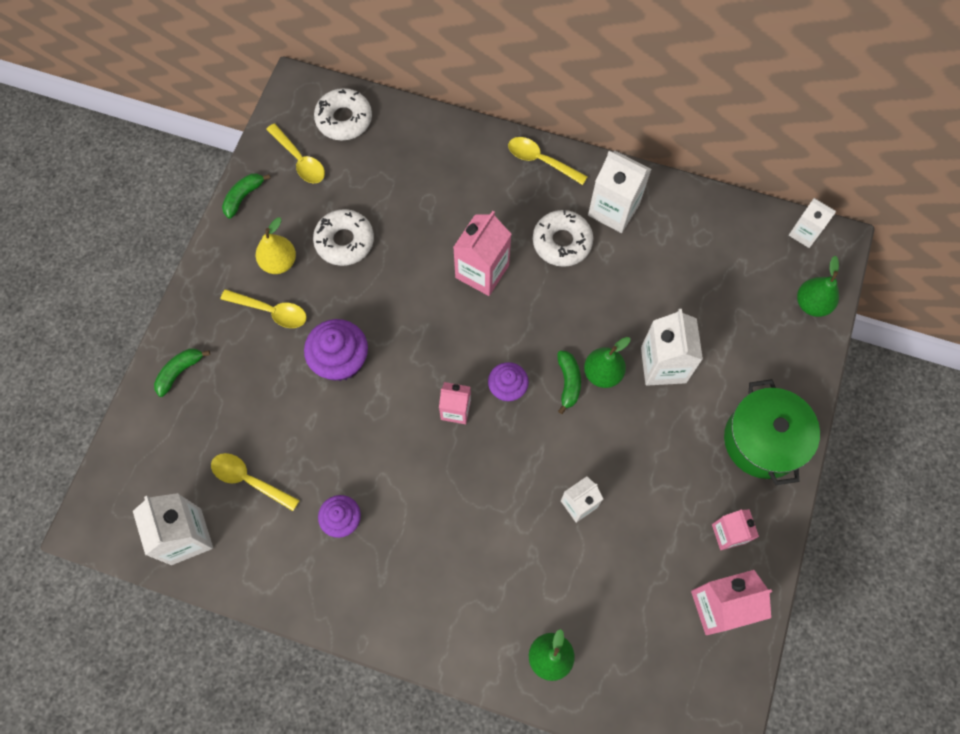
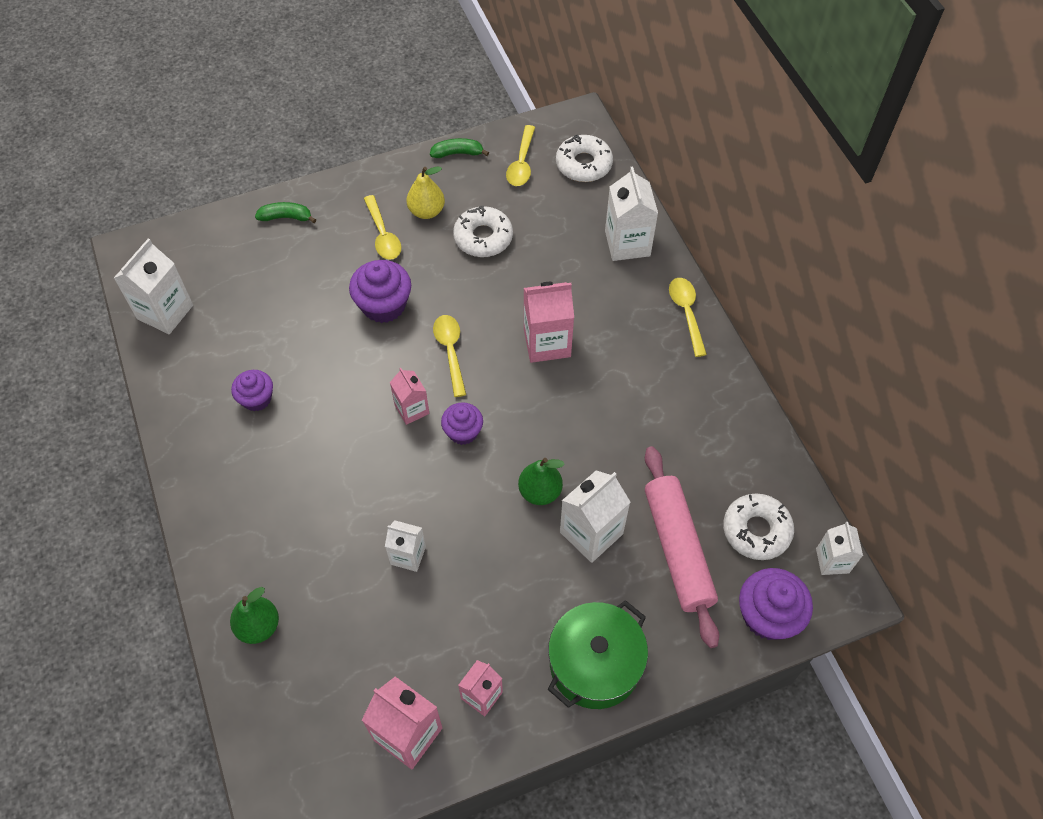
camera: 50 degrees right, 10 degrees down
(249, 480) = (239, 318): yellow spoon -> yellow spoon (450, 351)
(562, 242) = (629, 379): white donut -> white donut (756, 530)
(568, 382) = (508, 472): green banana -> none
(613, 210) = (697, 395): white carton -> white carton (627, 243)
(721, 319) = (678, 549): none -> pink rolling pin
(811, 304) = (768, 615): green pear -> purple cupcake

